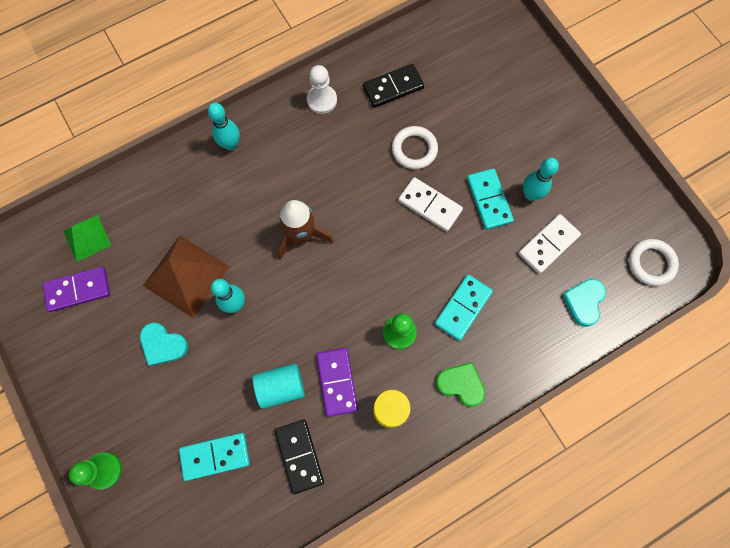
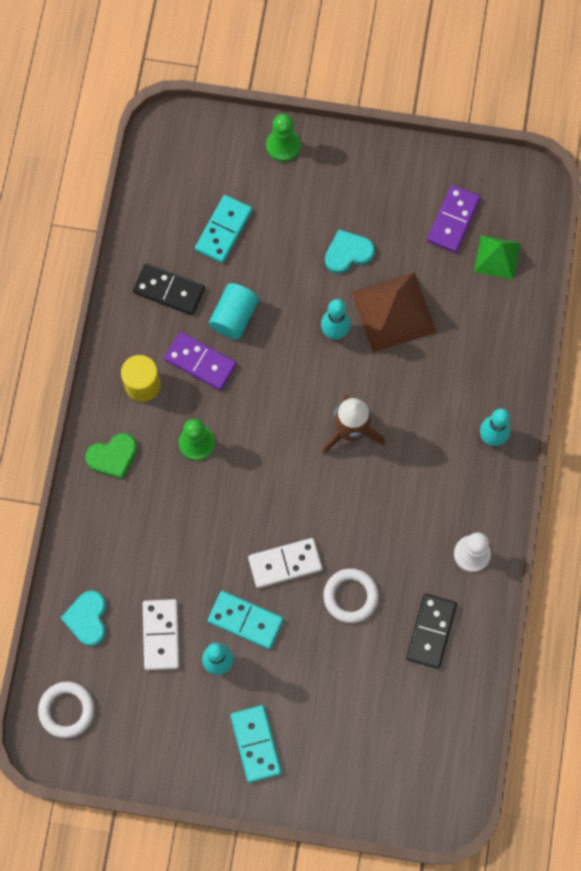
camera: 130 degrees right, 0 degrees up
(463, 308) = (171, 512): turquoise domino -> turquoise domino (255, 744)
(584, 302) = (87, 618): turquoise heart -> turquoise heart turned 150 degrees counterclockwise

